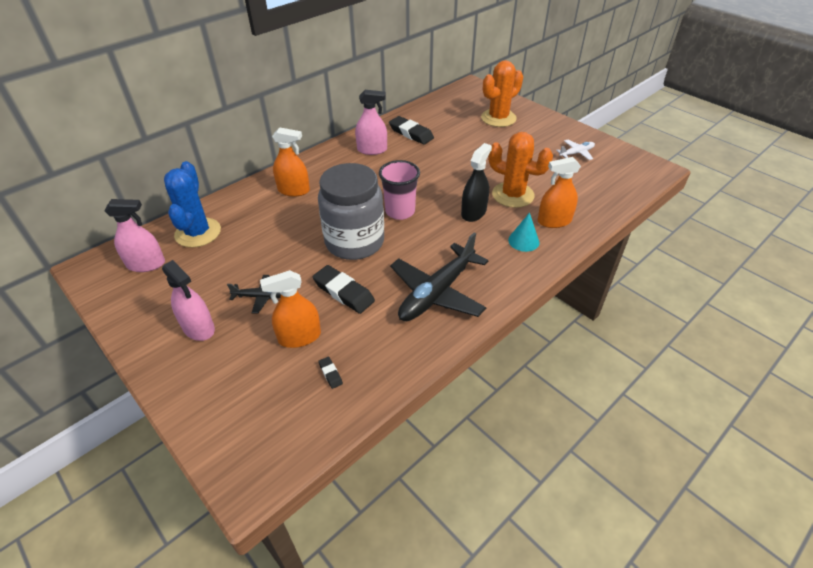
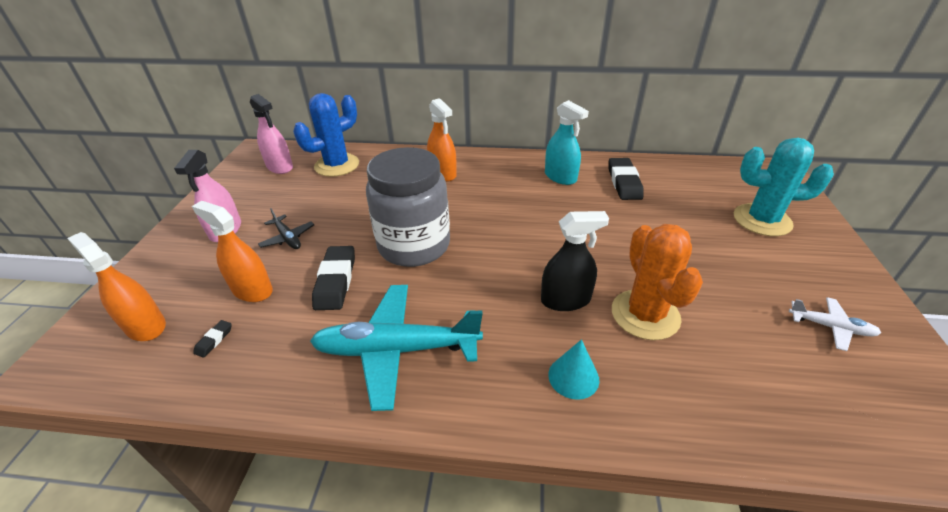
camera: 50 degrees right, 5 degrees down
(372, 150) = (560, 177): pink spray bottle -> turquoise spray bottle
(400, 211) = (494, 246): pink cup -> none
(437, 292) = (397, 350): black plane -> turquoise plane
(498, 118) = (762, 220): orange cactus -> turquoise cactus
(554, 221) = (654, 387): orange spray bottle -> orange spray bottle (145, 326)

